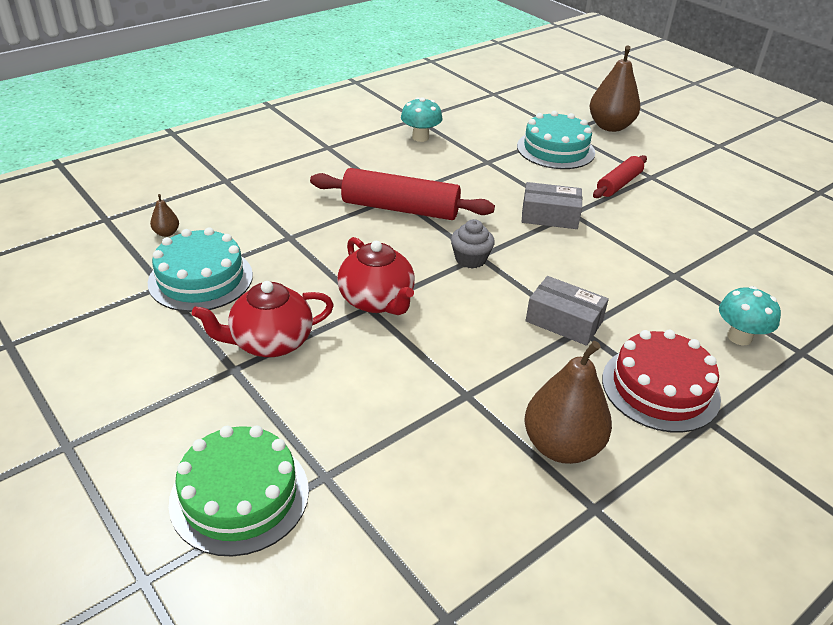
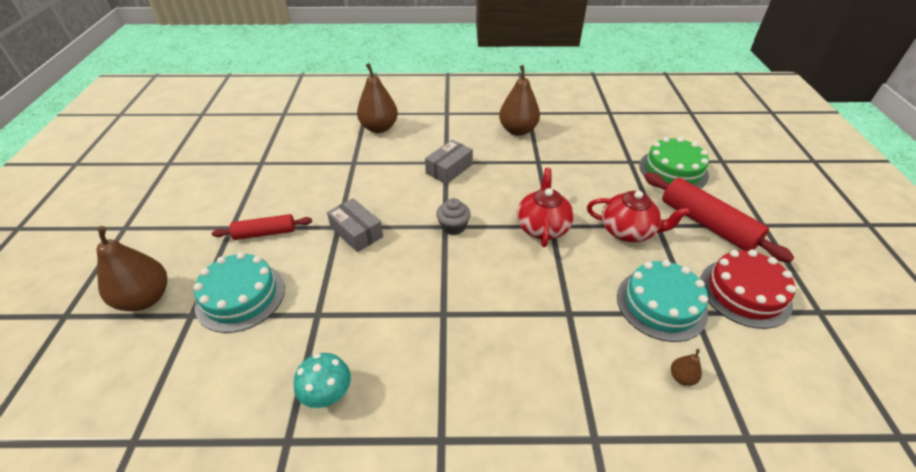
camera: 140 degrees left, 5 degrees up
(400, 209) = (454, 297): red rolling pin -> red rolling pin (707, 224)
(564, 321) = (449, 169): grey box -> grey box turned 60 degrees clockwise
(660, 388) = (448, 128): red cake -> red cake (744, 292)
(739, 337) = (379, 128): turquoise mushroom -> brown pear

